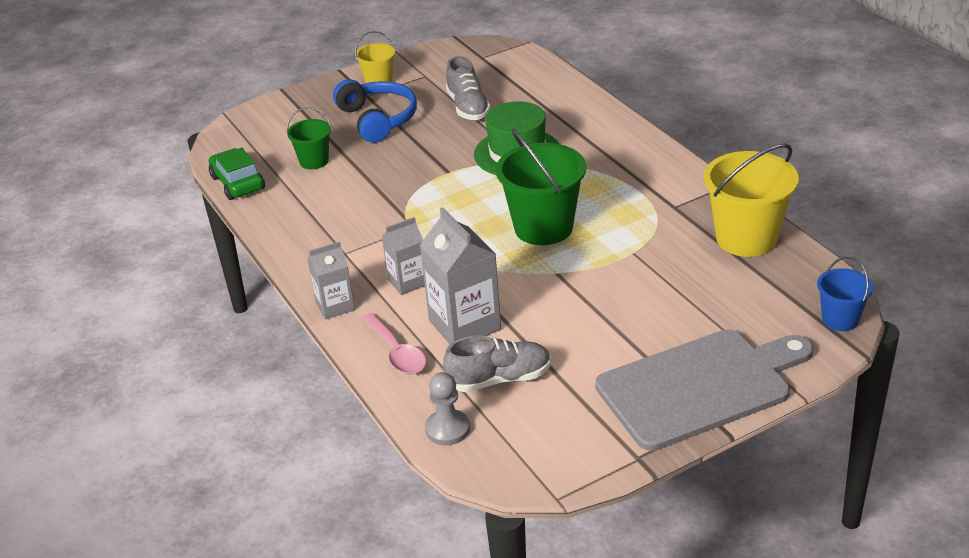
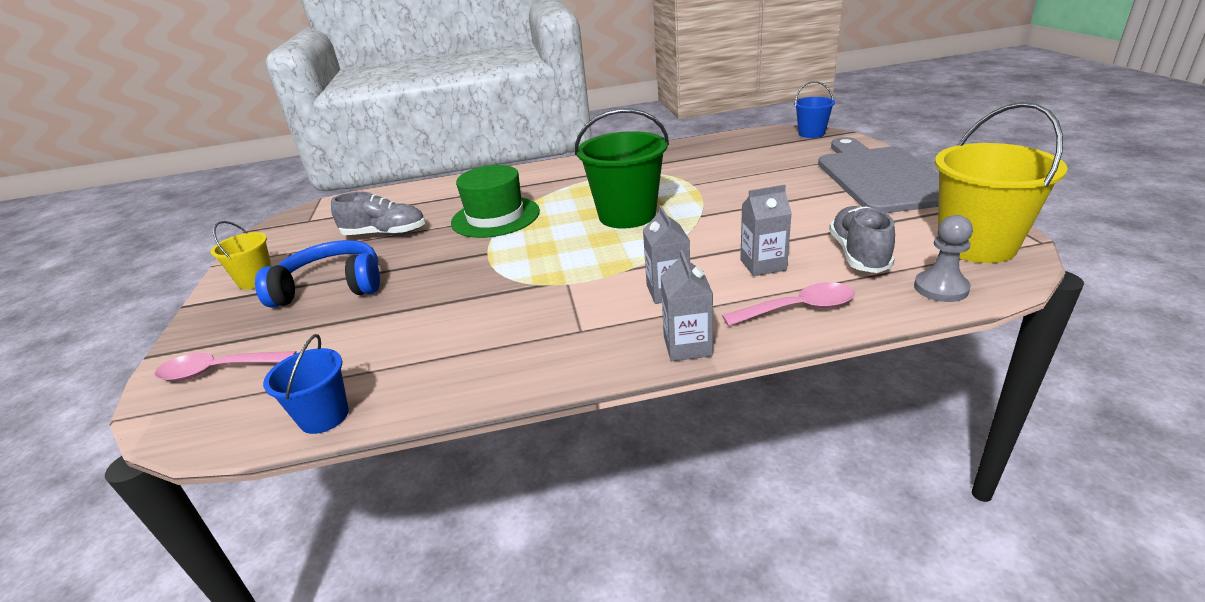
camera: 70 degrees left, 5 degrees down
(237, 183) = (324, 416): green car -> blue bucket
(272, 123) = (218, 370): none -> pink spoon
(314, 161) = (357, 340): green bucket -> none
(464, 325) = (763, 265): grey carton -> grey carton, size x0.60
(746, 238) = (701, 149): yellow bucket -> yellow bucket (976, 245)

